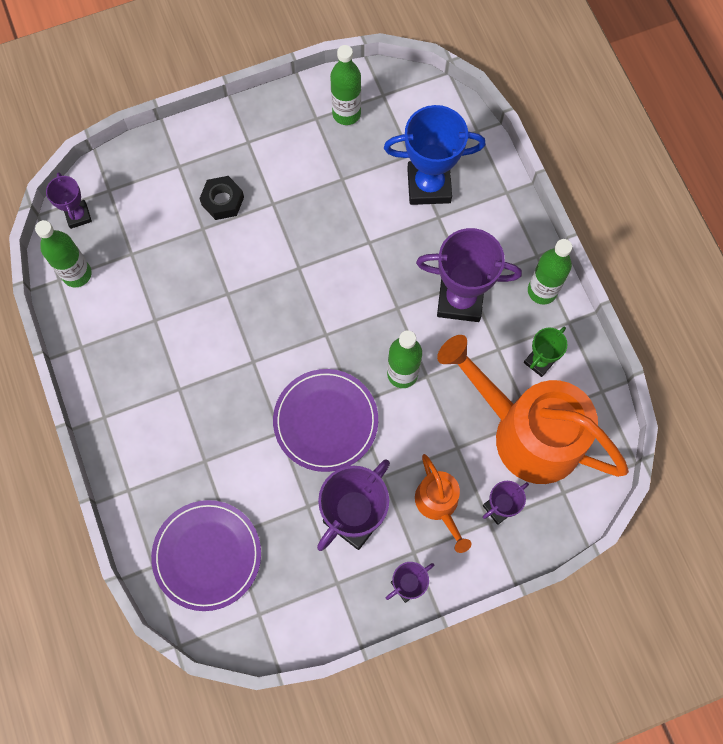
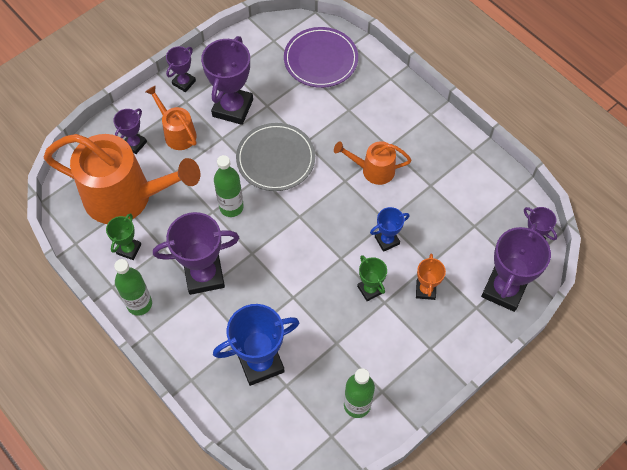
camera: 160 degrees right, 10 degrees down
(77, 274) = (505, 198): green bottle -> none
(139, 174) = (504, 289): none -> purple trophy
(213, 363) = (373, 170): none -> orange watering can
(223, 201) = (425, 290): black nut -> orange trophy
(238, 270) = (387, 240): none -> blue trophy
(282, 222) = (370, 289): none -> green trophy
(325, 421) = (275, 159): purple plate -> grey plate

